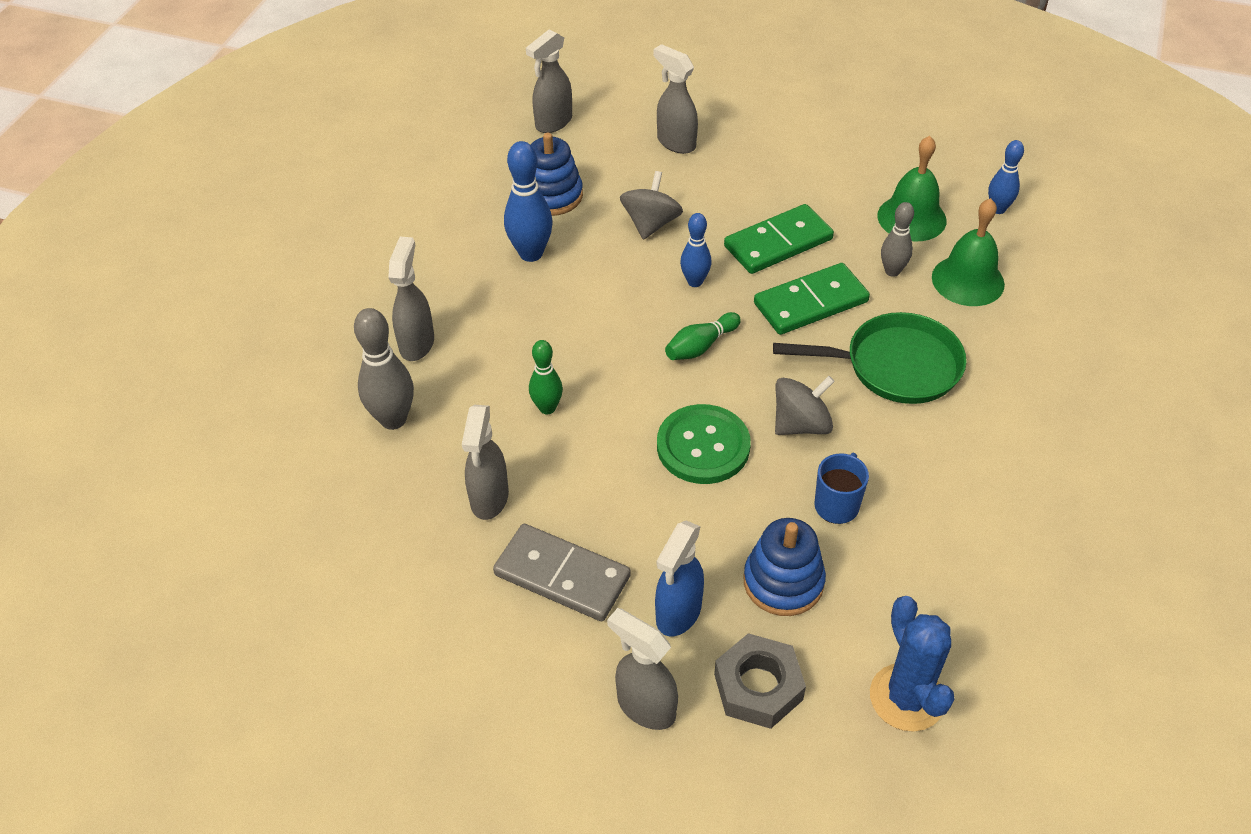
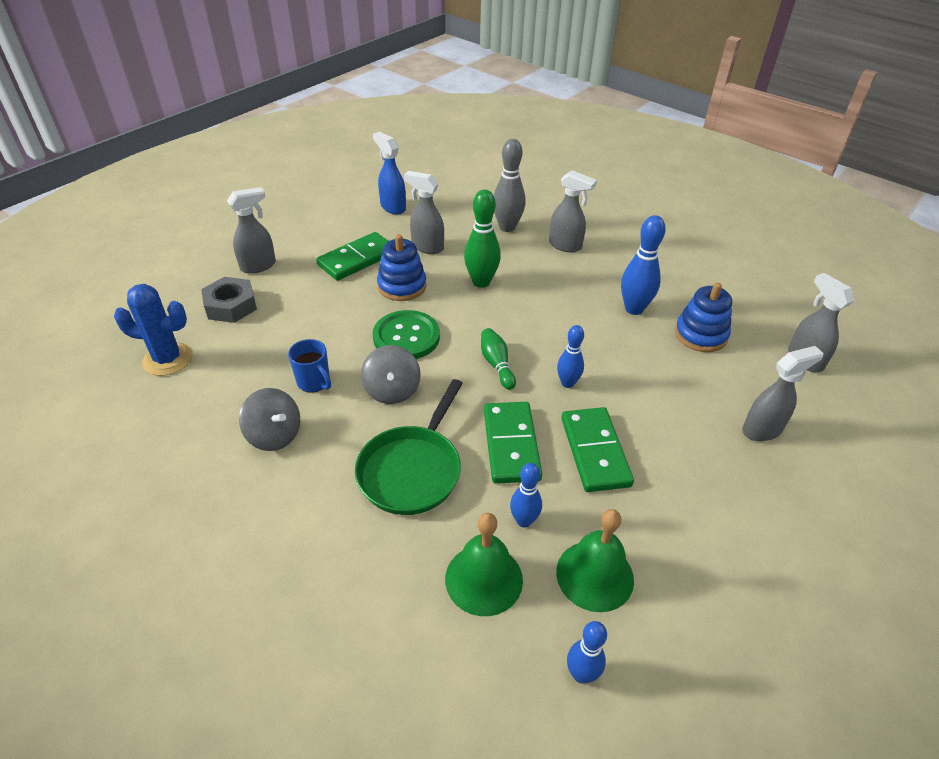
camera: 110 degrees right, 5 degrees down
(547, 408) = (481, 282): green bowling pin -> green bowling pin, size x1.58
(562, 575) = (357, 259): grey domino -> green domino
(651, 224) = (648, 379): grey spinning top -> grey spinning top (274, 435)
(678, 613) = (299, 291): blue spray bottle -> blue spray bottle (392, 207)
(783, 582) = (282, 337): blue stacking toy -> blue stacking toy (402, 286)
(892, 271) = (524, 521): grey bowling pin -> blue bowling pin

